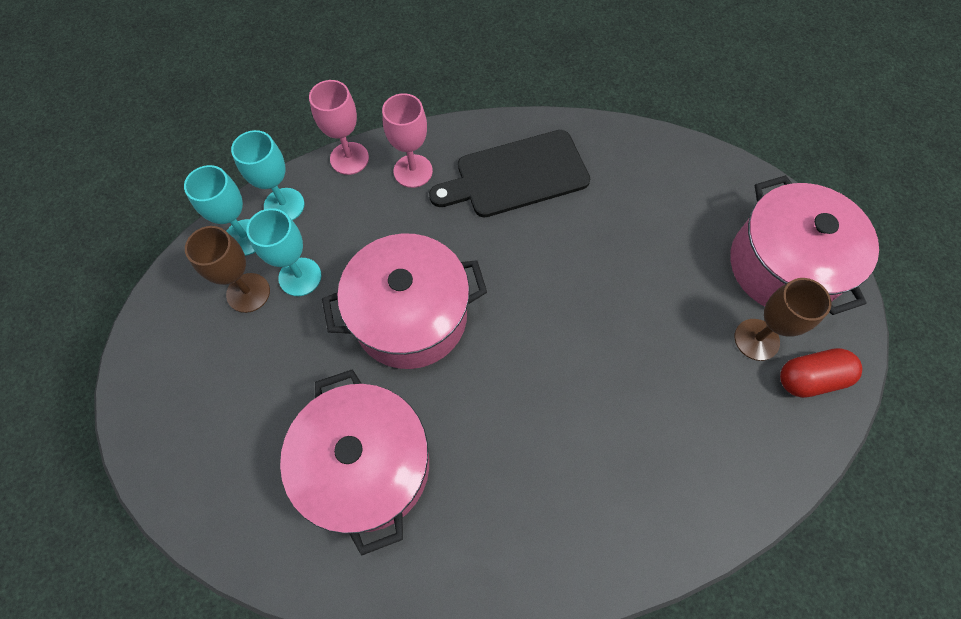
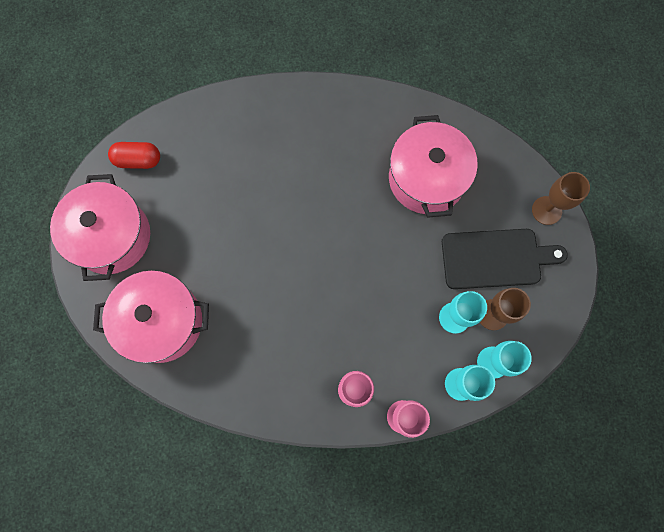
camera: 165 degrees left, 10 degrees up
(410, 316) = (381, 267): pink pot -> pink pot (162, 322)
(516, 175) = (273, 363): black cutting board -> black cutting board (495, 258)
(756, 339) = (158, 192): brown goblet -> brown goblet (546, 210)

